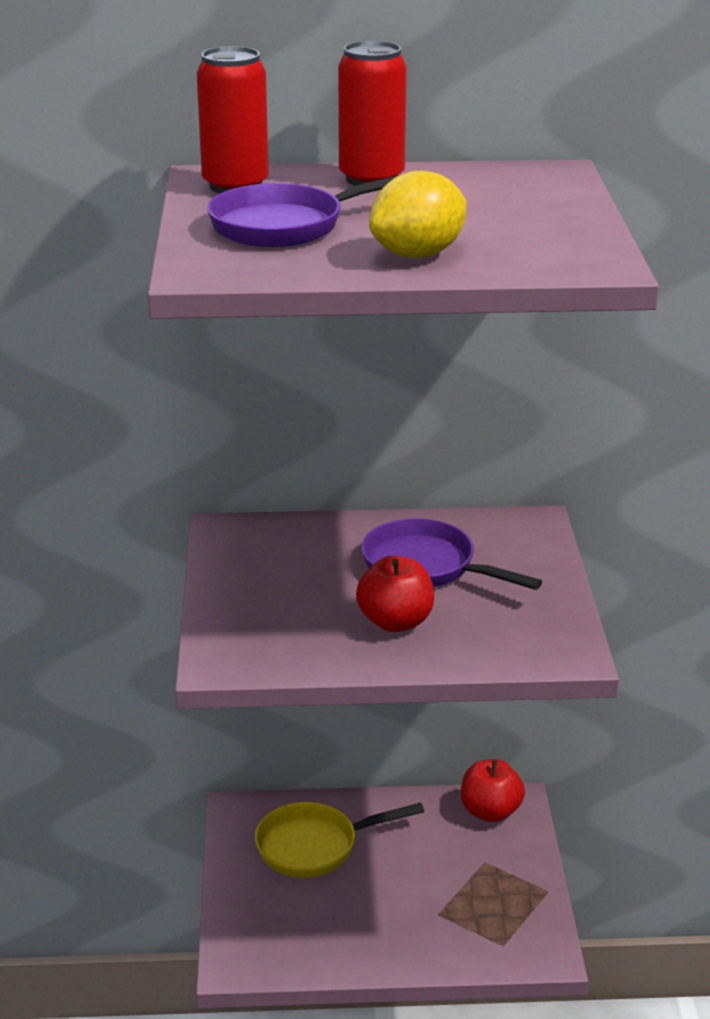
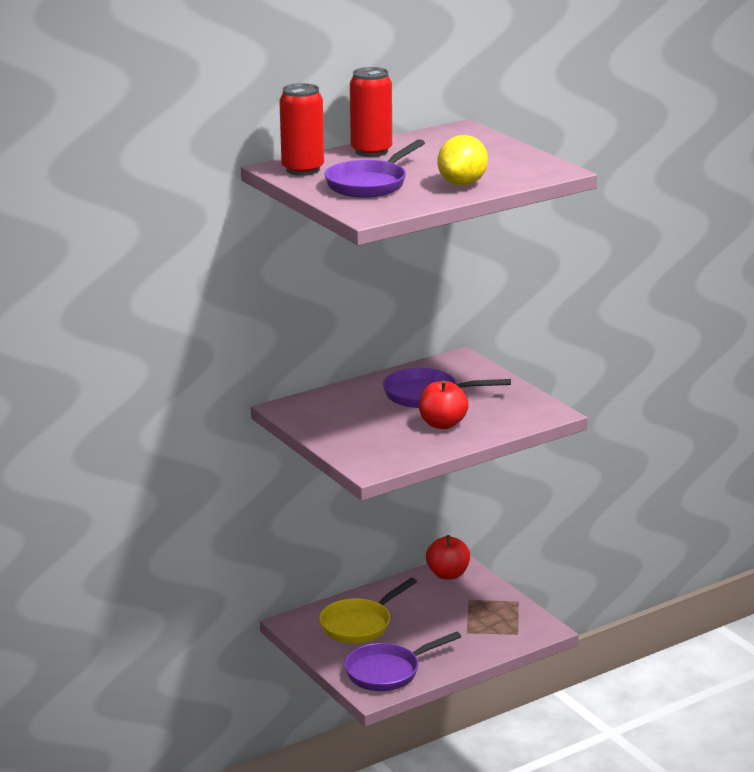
camera: 30 degrees left, 5 degrees down
(284, 936) = (388, 672): none -> purple pan

